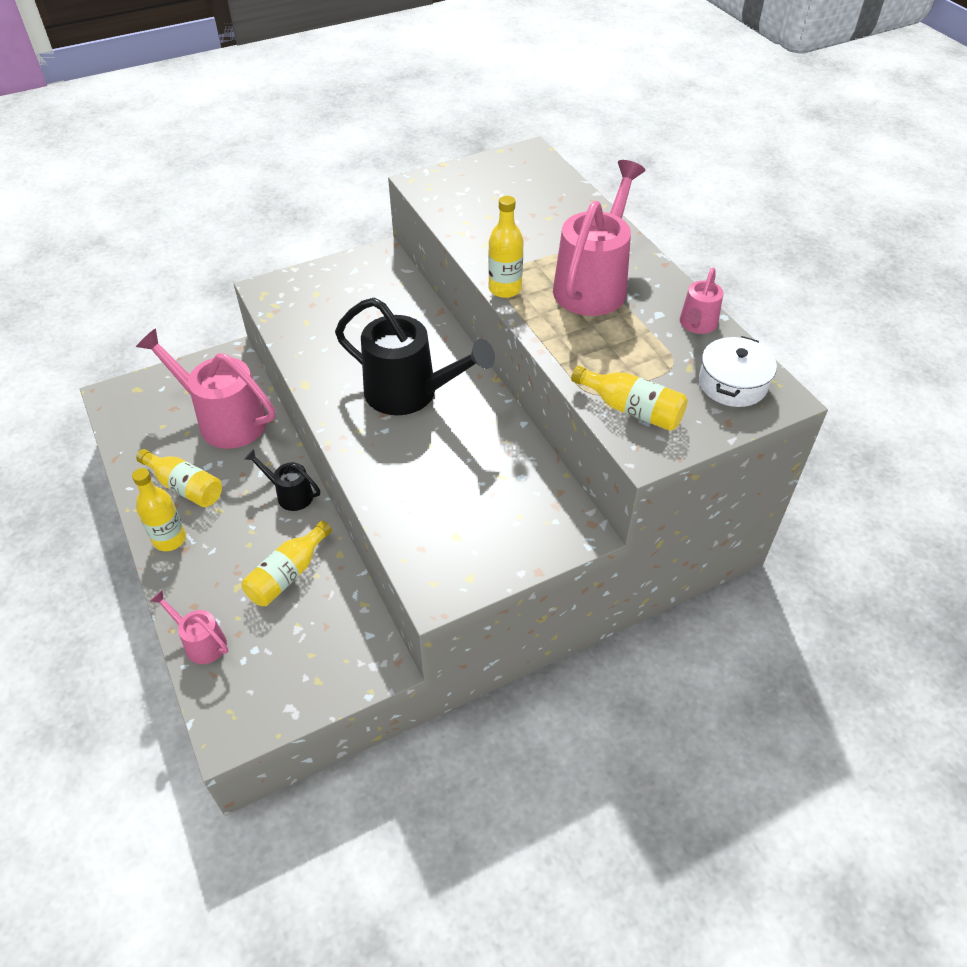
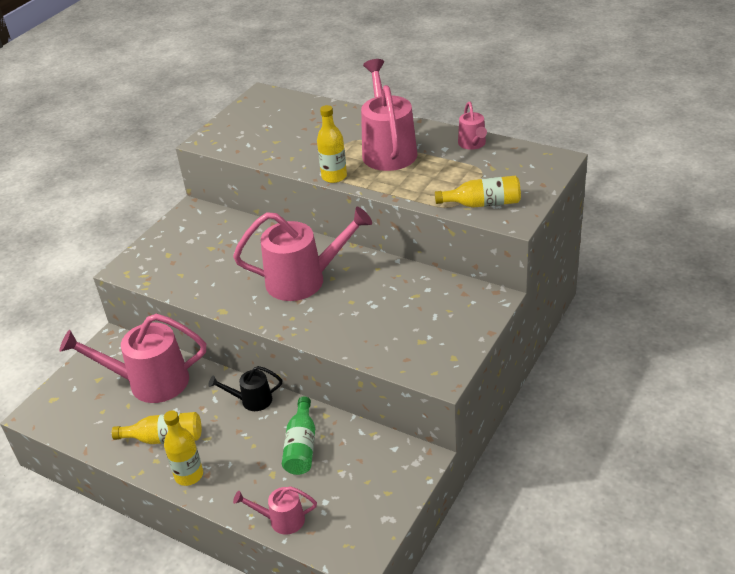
camera: 30 degrees left, 10 degrees down
(288, 574) = (301, 446): yellow bottle -> green bottle
(411, 393) = (305, 280): black watering can -> pink watering can
(732, 384) = (525, 164): white pot -> none

